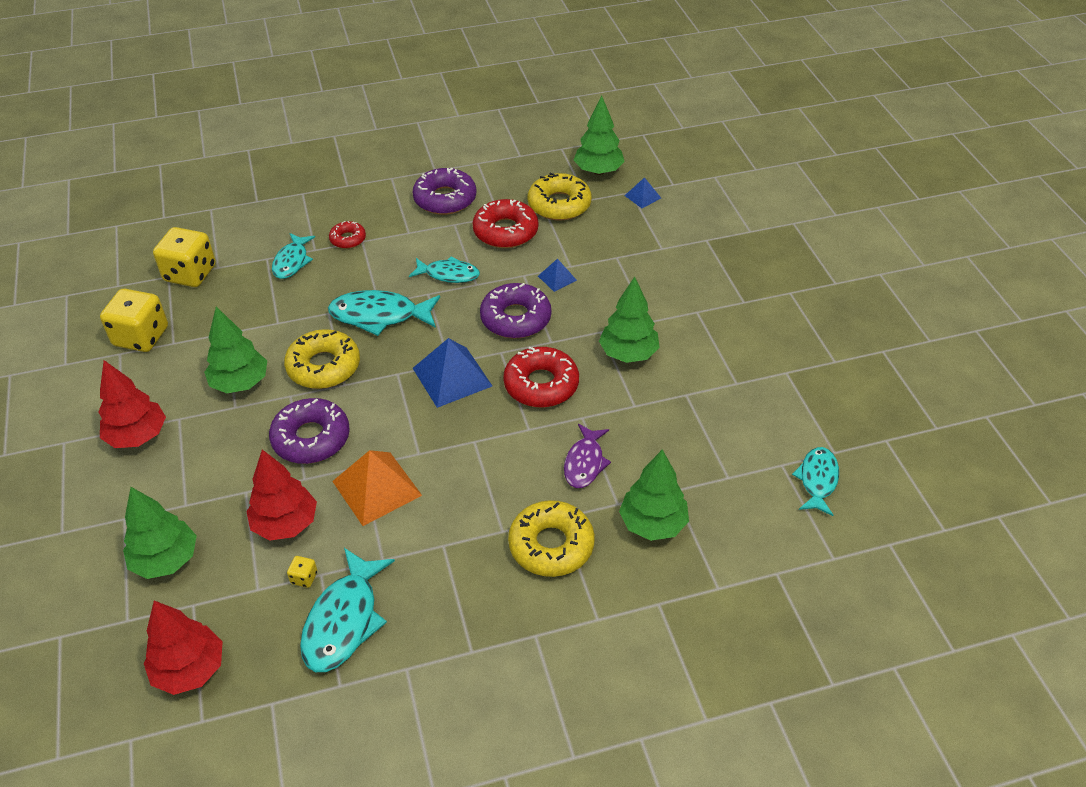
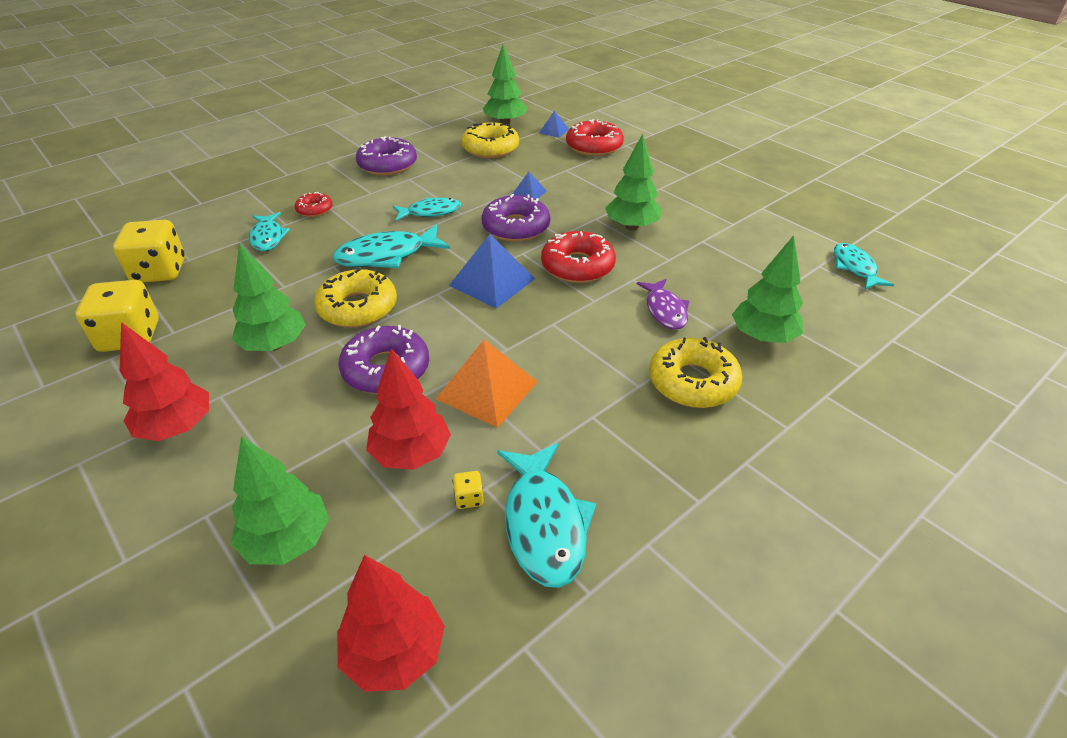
camera: 25 degrees left, 5 degrees down
(505, 231) = (459, 174): red donut -> red donut (594, 146)

